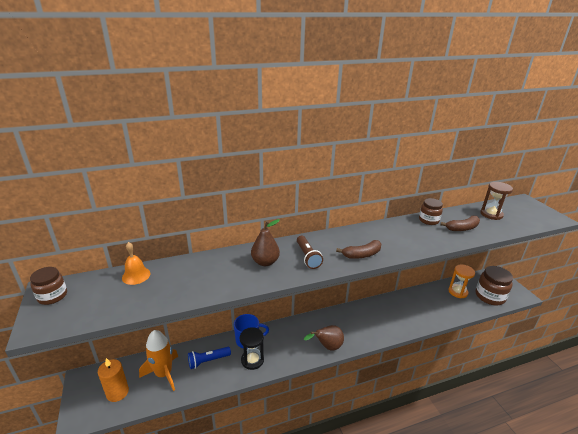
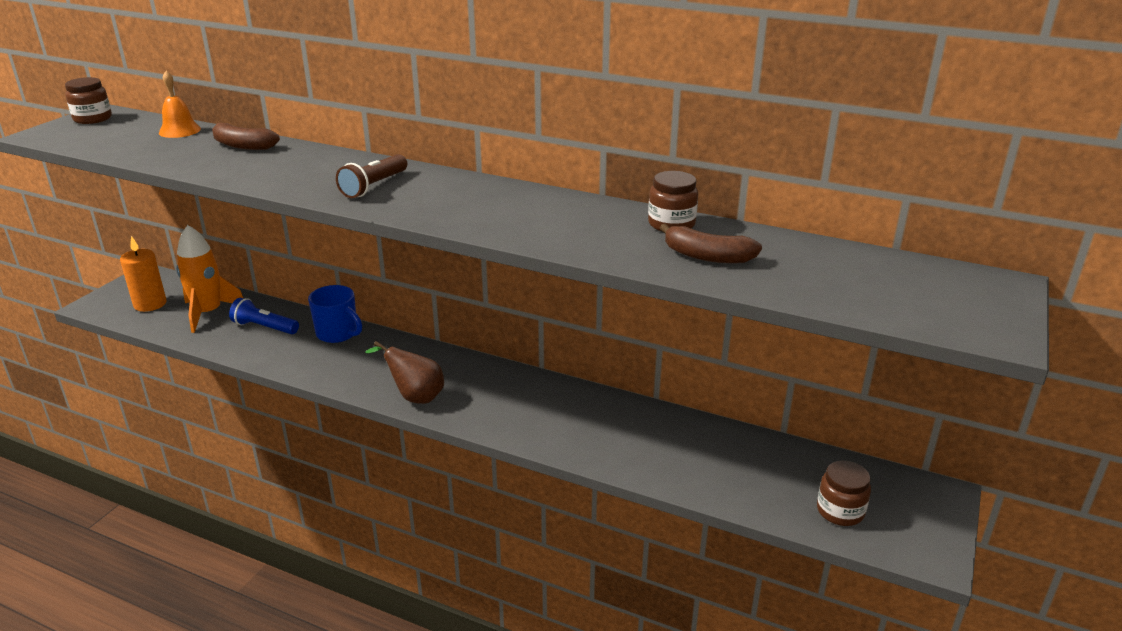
camera: 45 degrees right, 0 degrees up
(252, 360) = (307, 354): black hourglass -> none
(265, 262) = (316, 170): brown pear -> none
(362, 255) = (447, 213): brown banana -> brown banana (243, 146)
(457, 292) = (778, 466): orange hourglass -> none
(490, 296) = (840, 511): brown jar -> brown jar, size x0.61
(491, 214) = (835, 267): brown hourglass -> none

